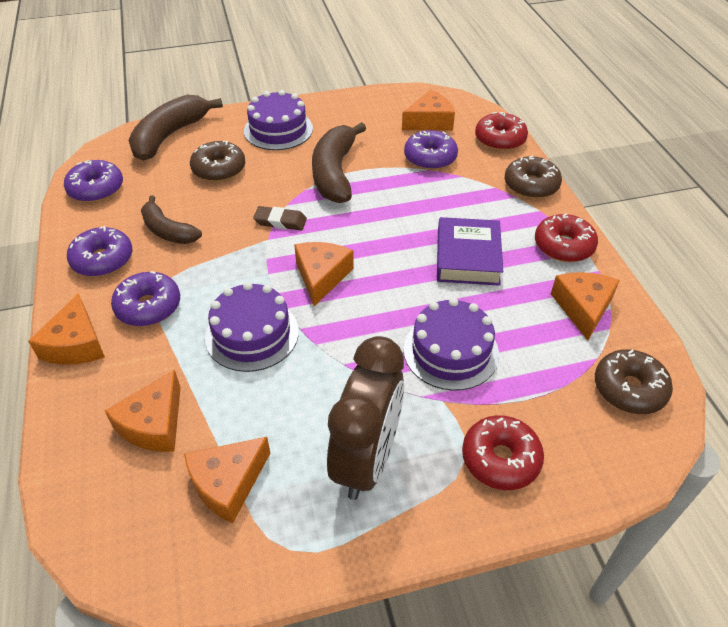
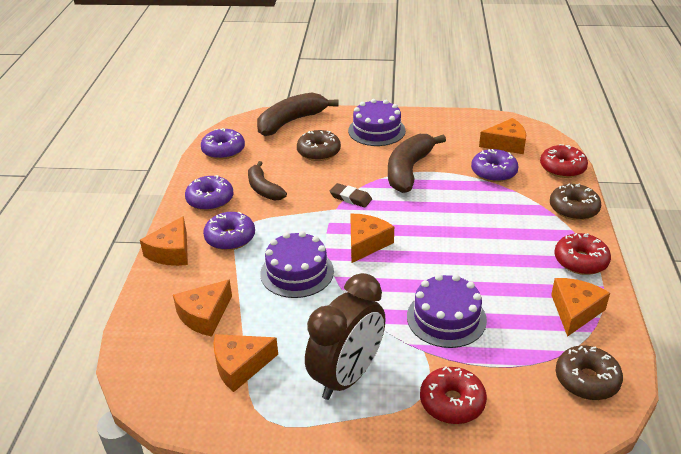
camera: 20 degrees right, 10 degrees down
(468, 257) = (492, 253): purple book -> none

